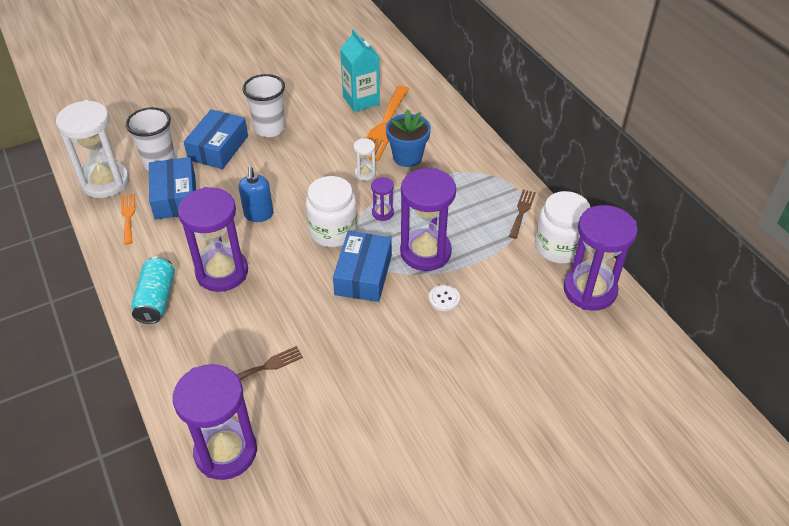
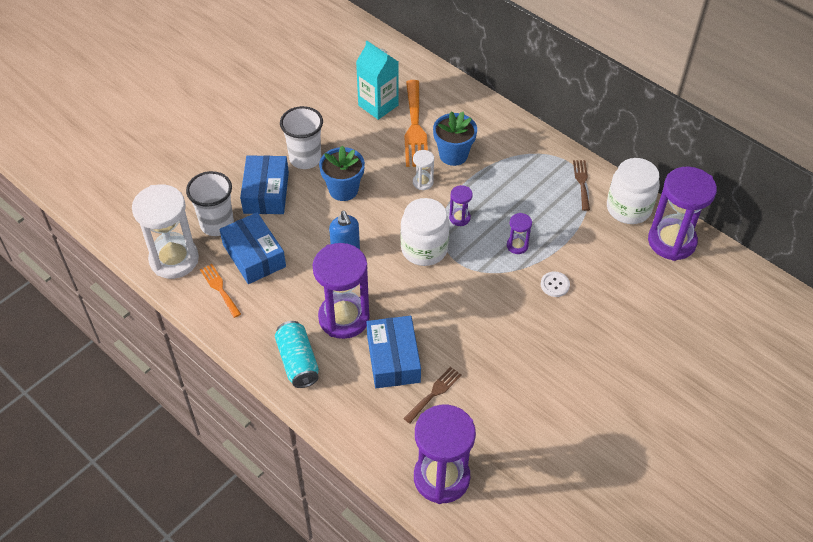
camera: 20 degrees left, 5 degrees up
(288, 162) = (343, 189): none -> blue flower pot
(363, 275) = (473, 283): blue box -> blue box (393, 359)
(425, 252) = (517, 245): purple hourglass -> purple hourglass, size x0.45

